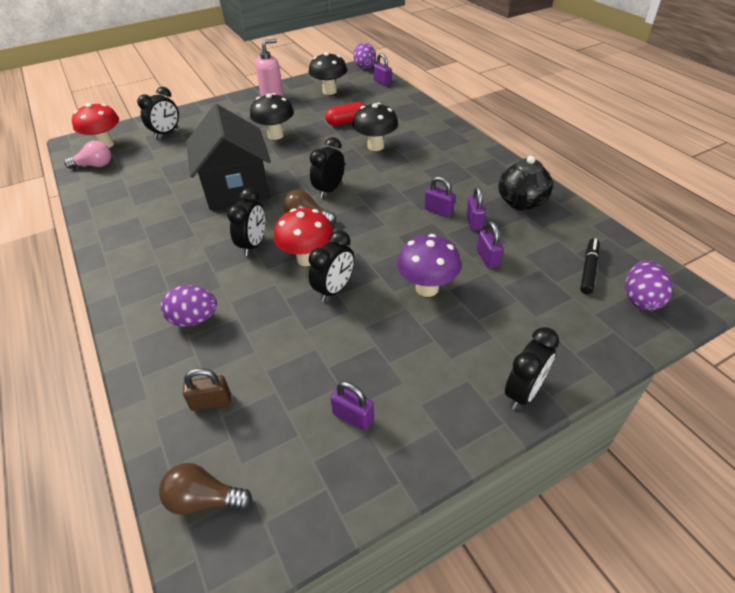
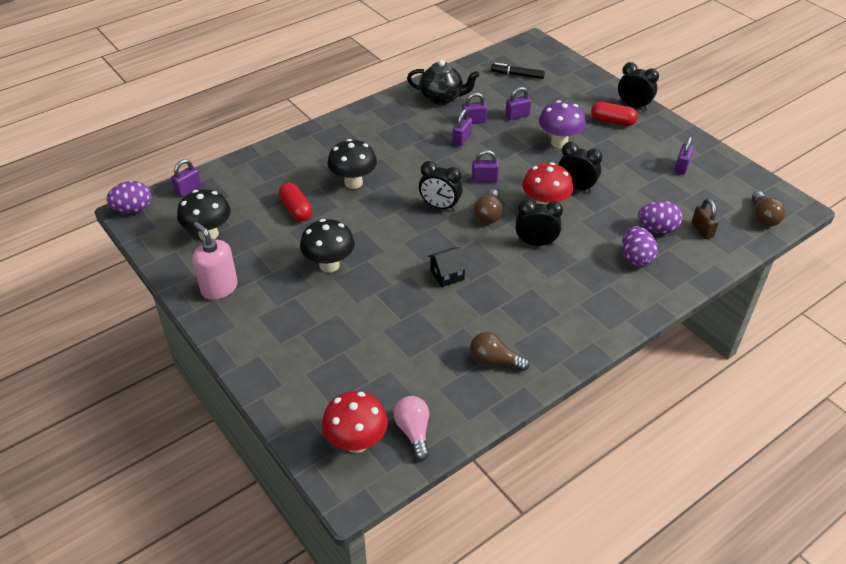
camera: 100 degrees left, 0 degrees up
(127, 205) = (494, 361): none -> brown light bulb
(166, 133) = (322, 379): black clock -> none
(236, 188) = (447, 275): black house -> black house, size x0.40
(364, 220) = (484, 179): none -> purple padlock
(476, 354) = (612, 121): none -> red capsule
(640, 299) = (540, 59): purple egg -> purple egg (657, 229)

